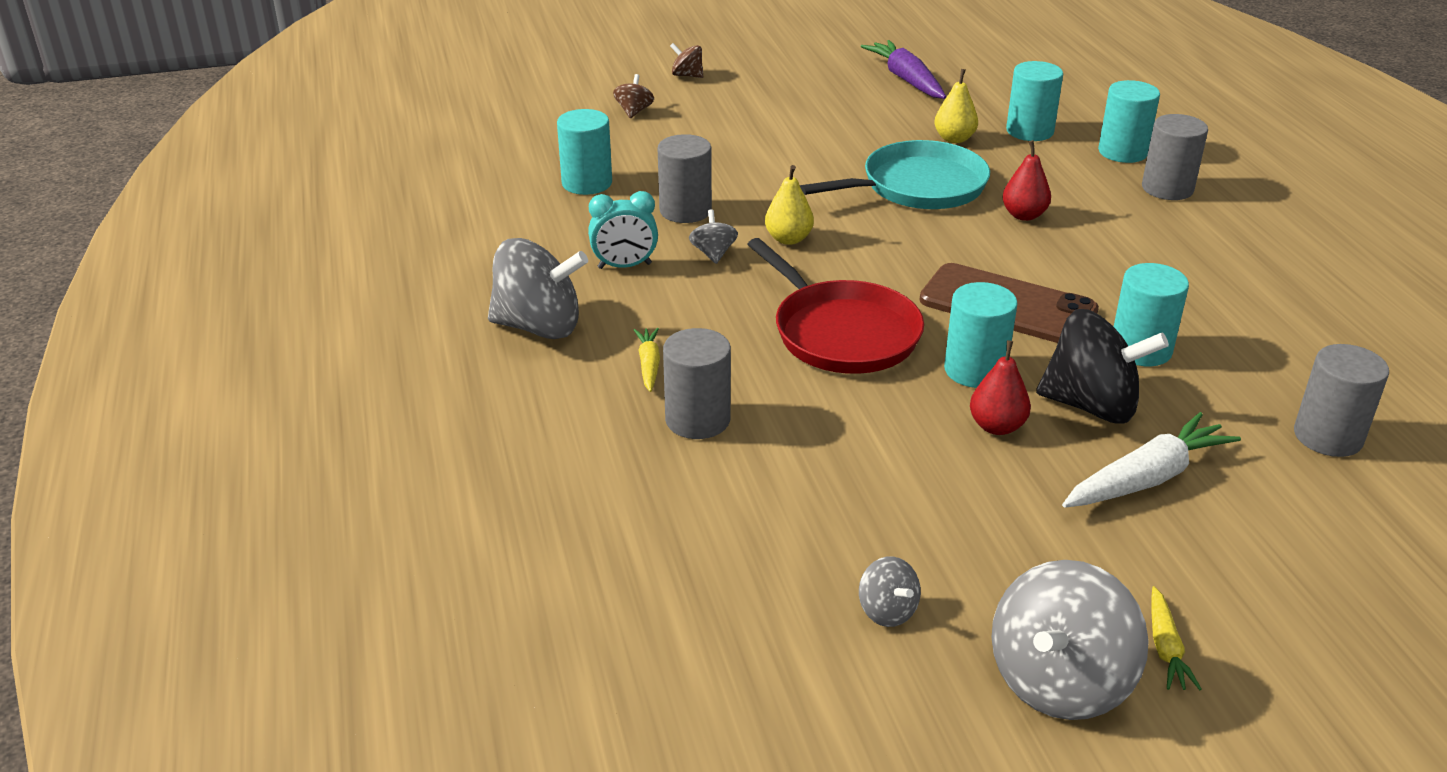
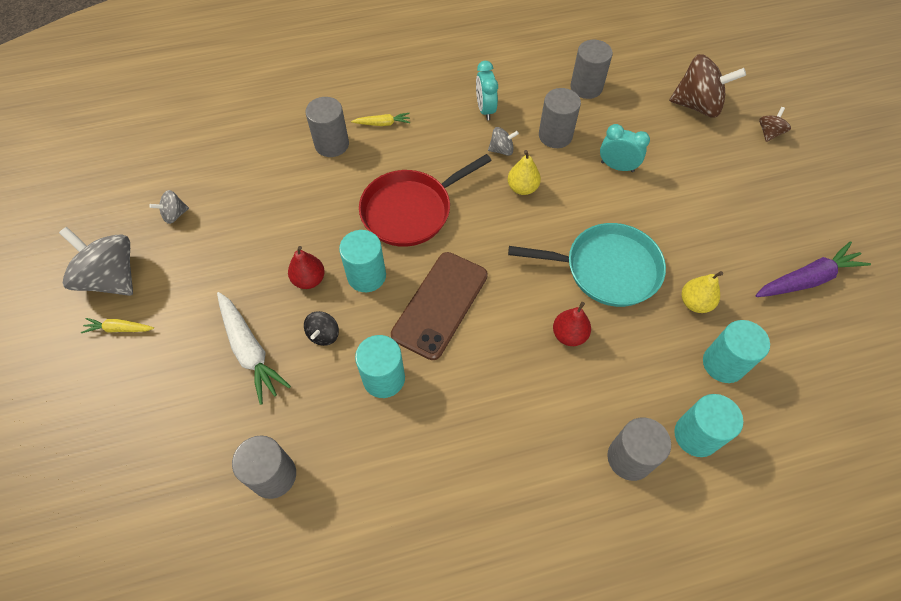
camera: 90 degrees right, 25 degrees up
(539, 326) = (421, 78): grey spinning top -> none
(587, 183) = (586, 87): turquoise cylinder -> grey cylinder
(634, 111) = (697, 105): brown spinning top -> brown spinning top, size x2.10
(745, 170) = (617, 167): none -> turquoise clock
(918, 186) = (607, 269): turquoise pan -> turquoise pan turned 60 degrees counterclockwise
(1091, 405) = (324, 334): black spinning top -> black spinning top, size x0.48

